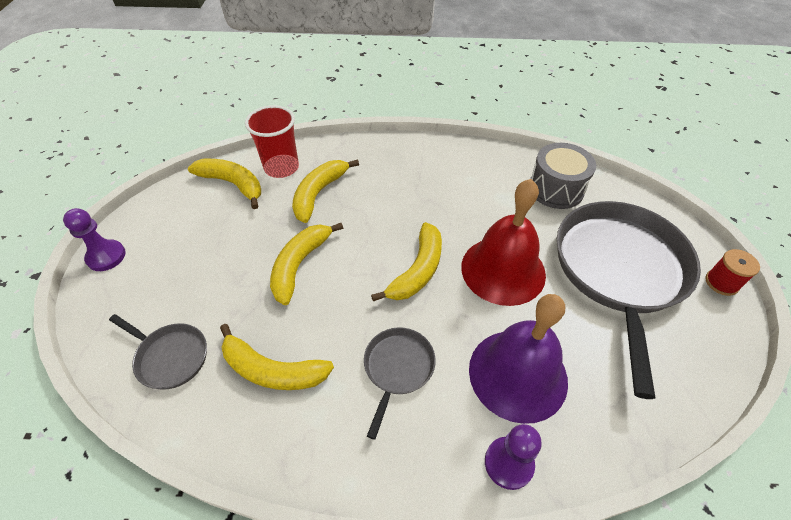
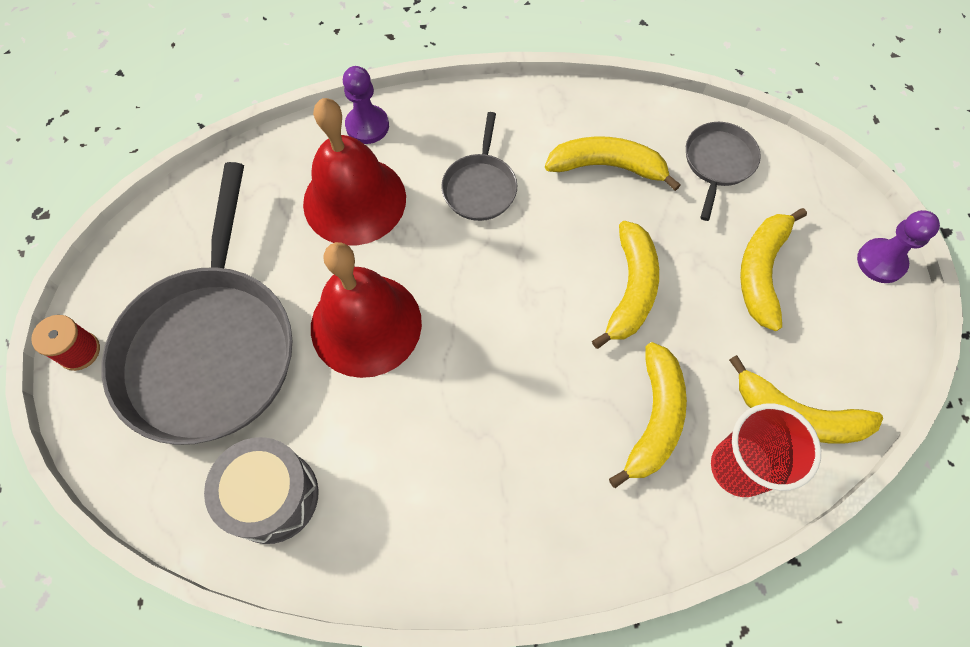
camera: 170 degrees right, 15 degrees up
(170, 357) = (718, 163): grey pan -> grey pan turned 90 degrees clockwise
(418, 270) = (477, 306): yellow banana -> yellow banana (761, 271)
(518, 374) = (354, 200): purple bell -> red bell

